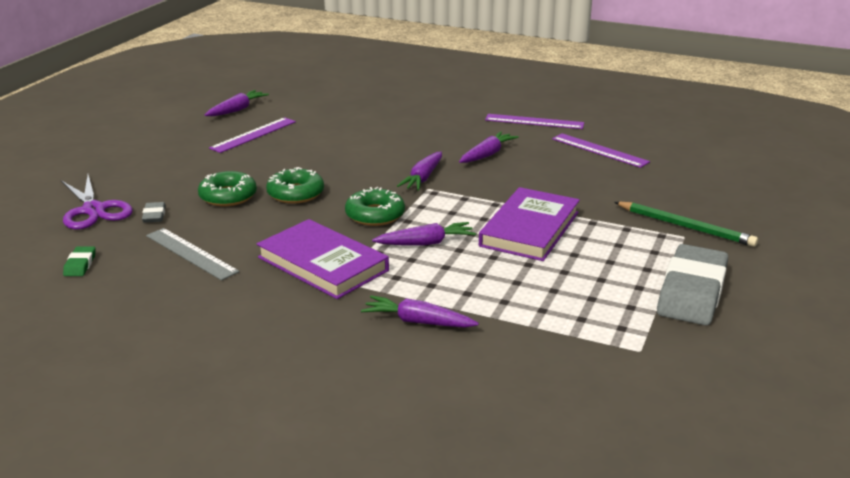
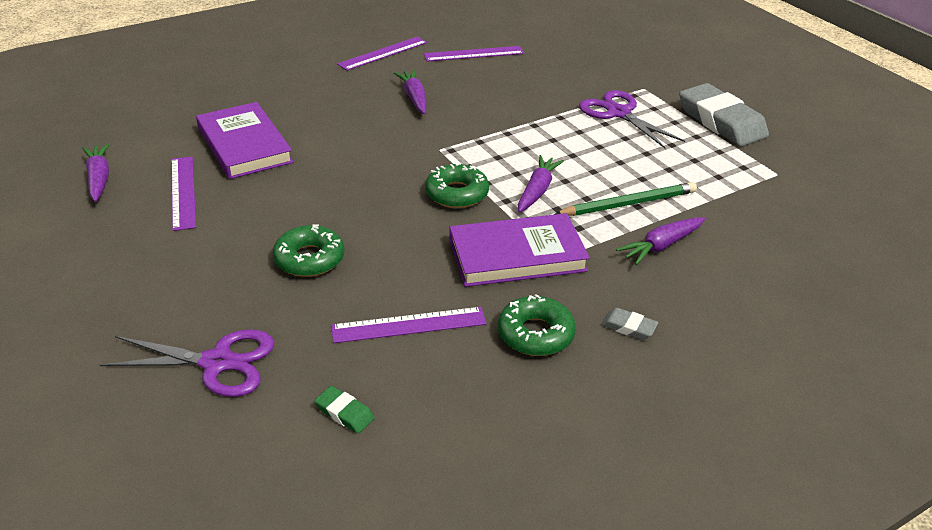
camera: 55 degrees left, 10 degrees up
(154, 215) = (290, 322): grey eraser -> grey eraser (628, 327)
(191, 253) = (409, 325): grey ruler -> purple ruler
(295, 193) = (358, 218): green donut -> green donut (535, 334)
(423, 178) = (417, 143): purple carrot -> none
(529, 229) = (566, 137): purple book -> purple book (244, 145)
(613, 238) = (618, 113): none -> purple scissors
(685, 226) = (631, 81): green pencil -> green pencil (628, 203)

